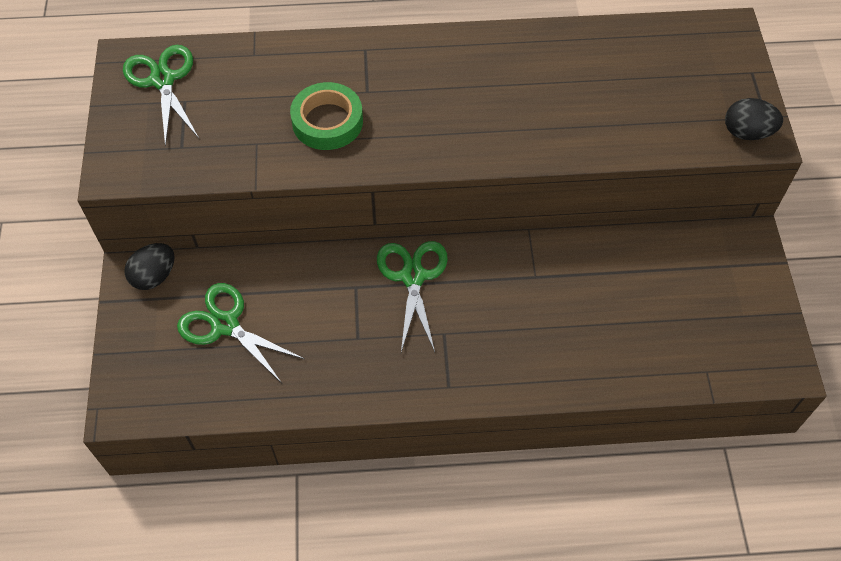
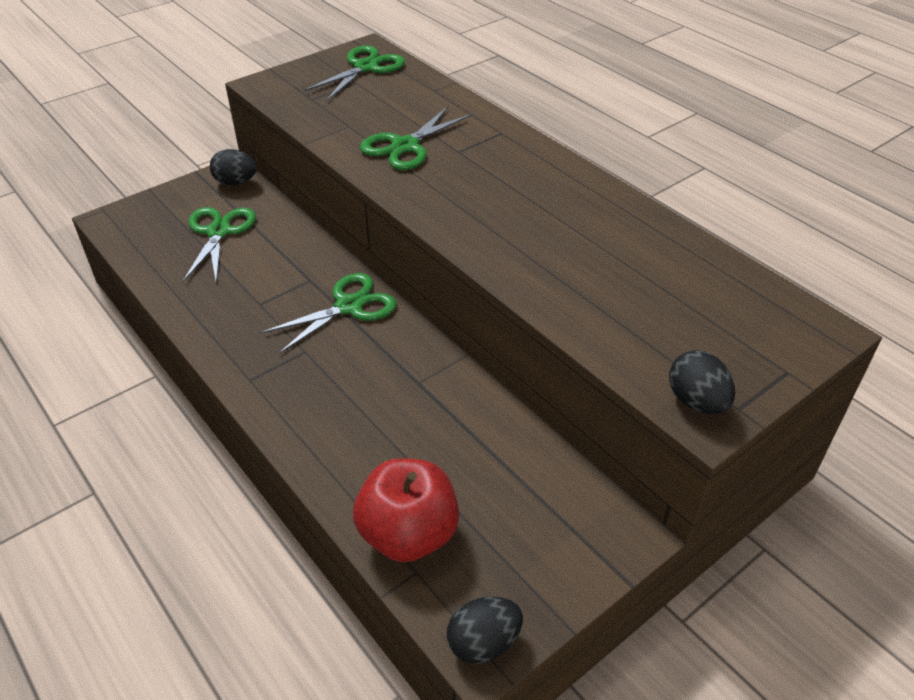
camera: 55 degrees right, 15 degrees down
(327, 121) = (405, 146): green tape -> green scissors
(673, 359) = (408, 534): none -> red apple
(781, 363) = (483, 643): none -> black egg

